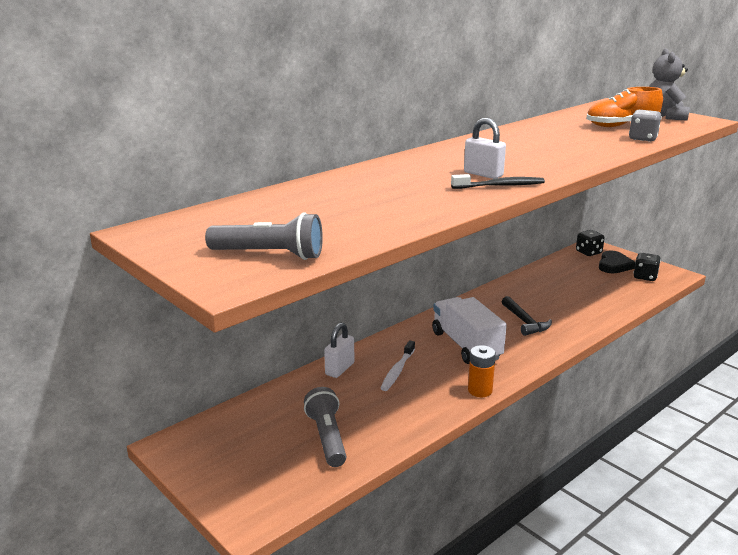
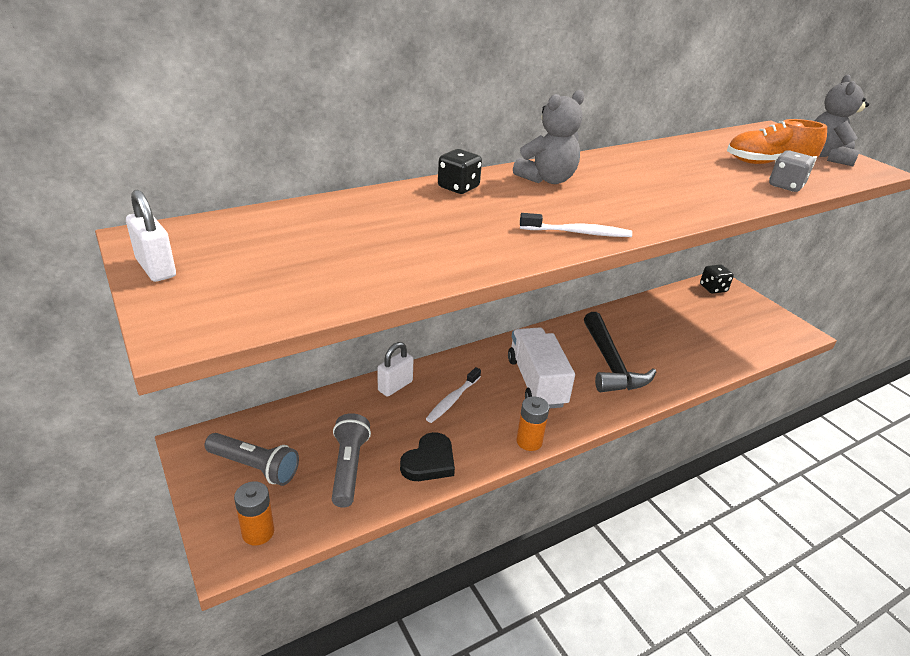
camera: 10 degrees right, 10 degrees up
(267, 500) = (258, 532): none -> orange battery
(269, 255) = (255, 295): grey flashlight -> grey flashlight (254, 467)
(452, 155) = (547, 179): none -> grey teddy bear
(483, 174) = (567, 212): white padlock -> white padlock (156, 268)
(500, 186) = (578, 233): black toothbrush -> white toothbrush
(525, 322) = (610, 364): black hammer -> black hammer, size x1.60
(614, 265) = (735, 309): black heart -> black heart (429, 461)
(645, 277) = (765, 330): black dice -> black dice (458, 187)

